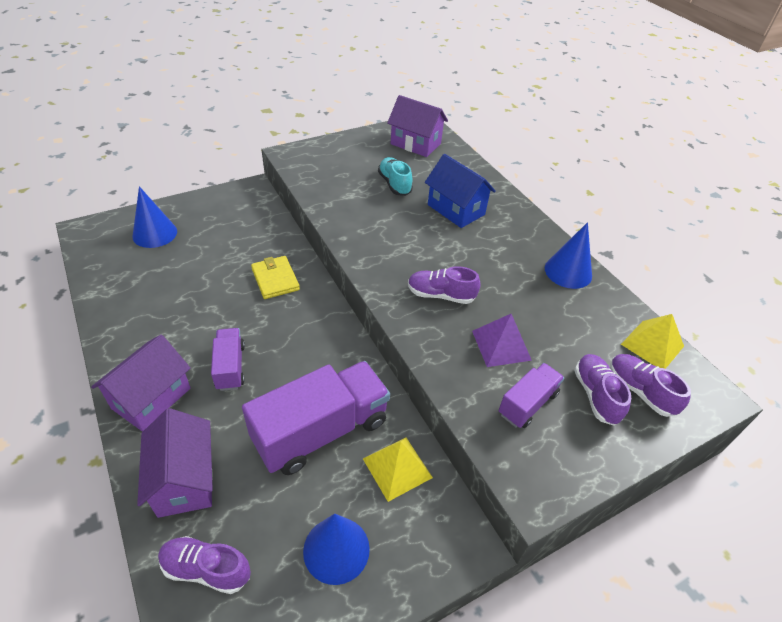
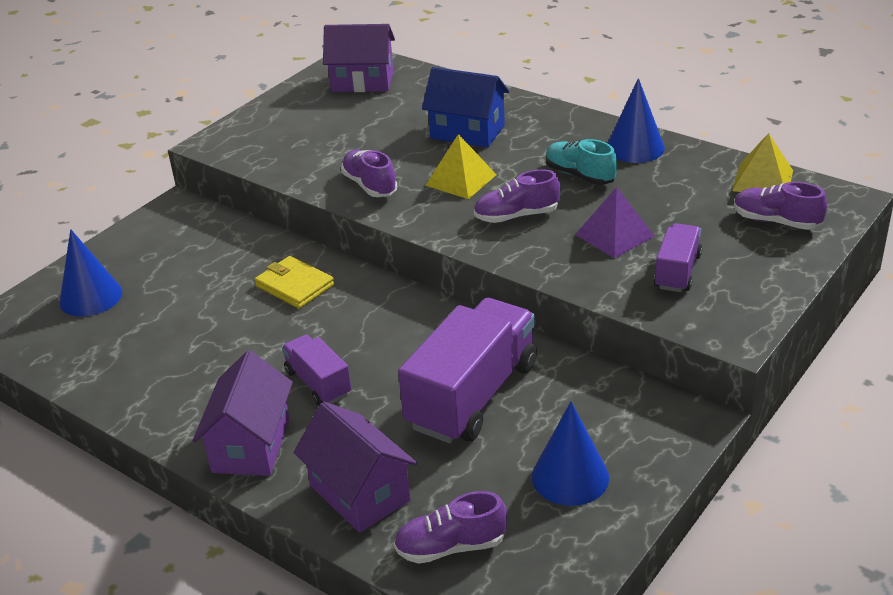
camera: 20 degrees left, 10 degrees down
(394, 184) = (373, 131): turquoise shoe -> turquoise shoe (579, 175)
(397, 468) = (578, 392): yellow pyramid -> yellow pyramid (460, 180)
(596, 395) = (737, 240): purple shoe -> purple shoe (370, 185)

